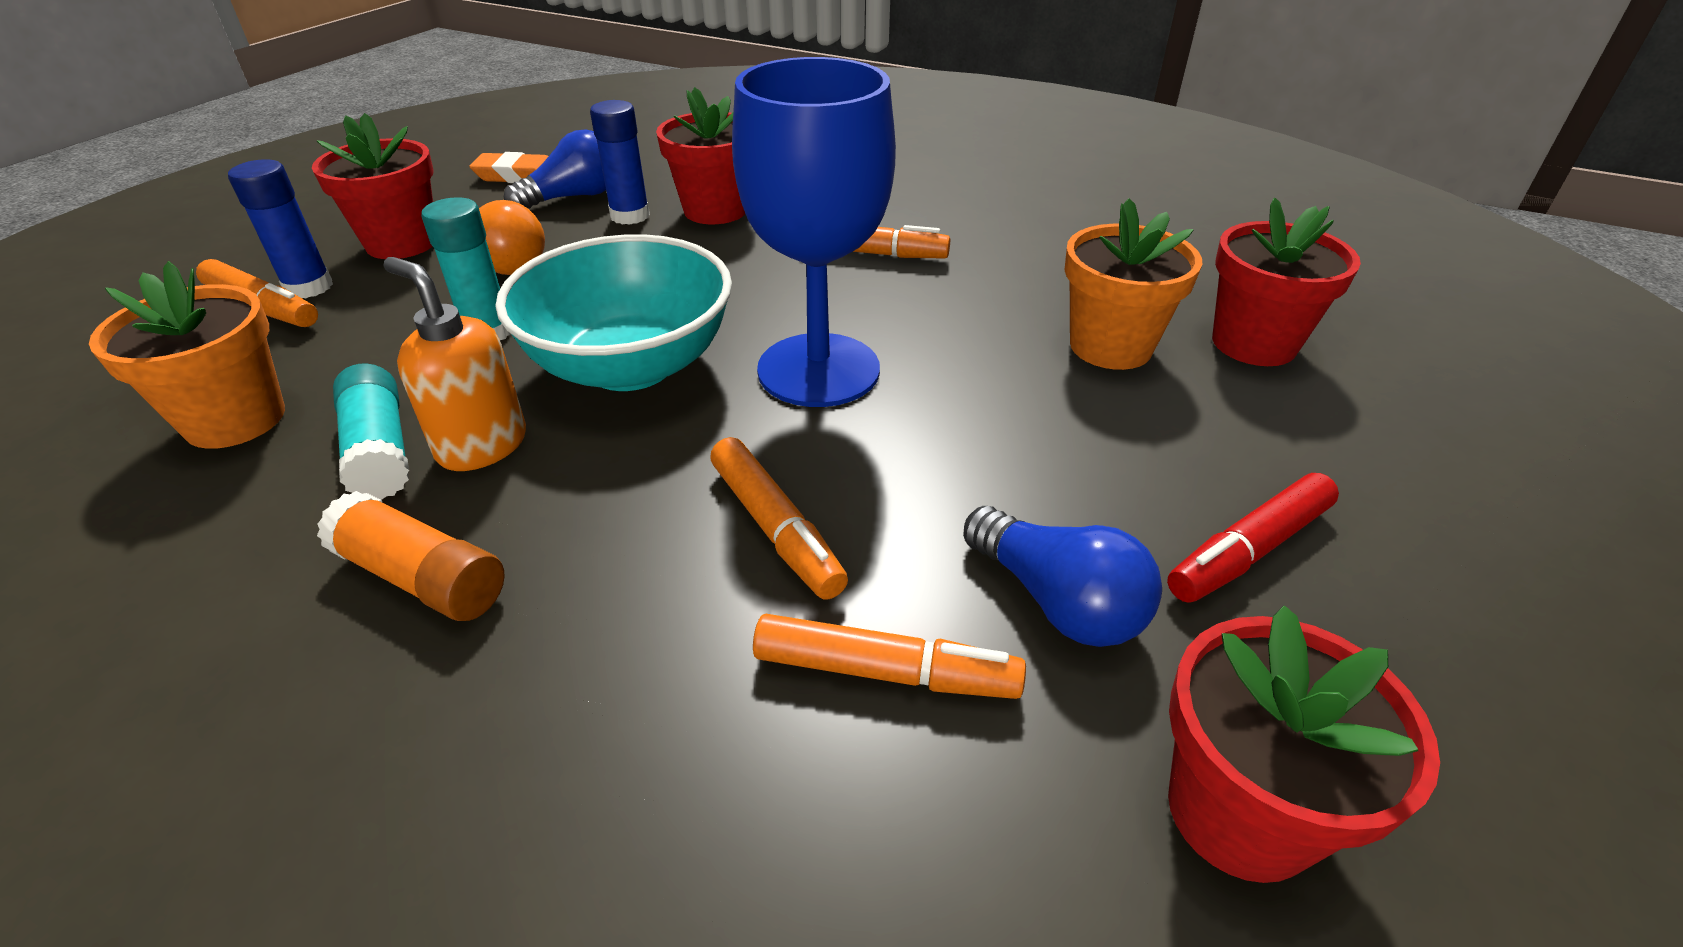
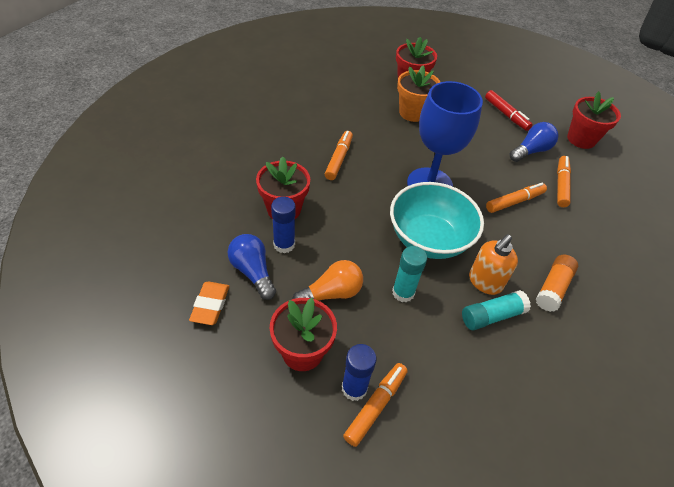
camera: 90 degrees left, 10 degrees up
(235, 420) = (478, 379): orange flower pot -> none

